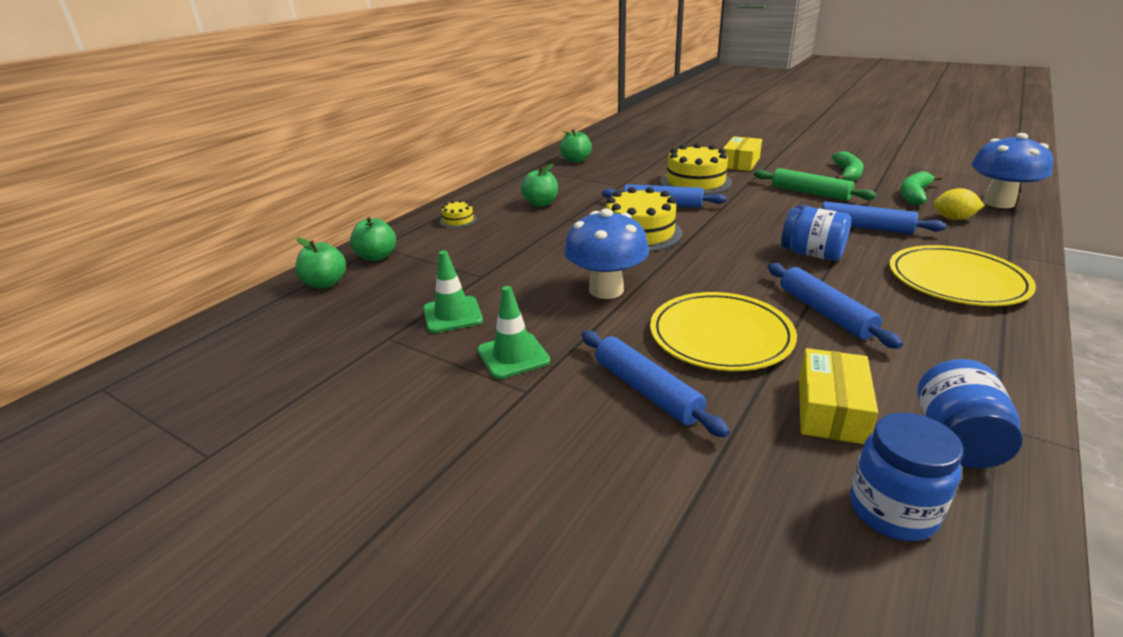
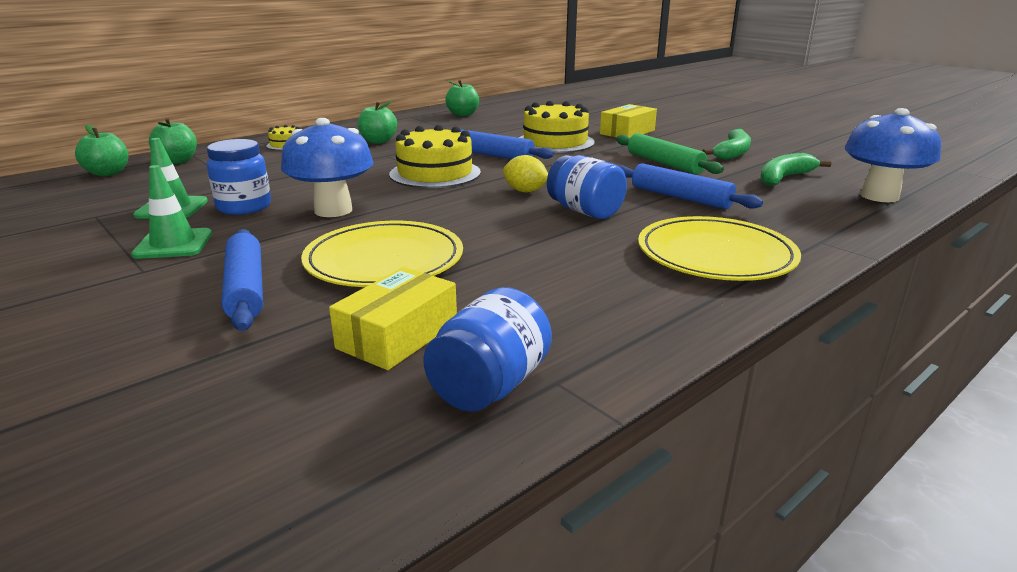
camera: 15 degrees right, 5 degrees down
(825, 313) = (521, 259): blue rolling pin -> none
(892, 511) = (323, 428): blue jar -> blue jar (244, 207)
(953, 219) = (799, 203): yellow lemon -> yellow lemon (525, 191)

